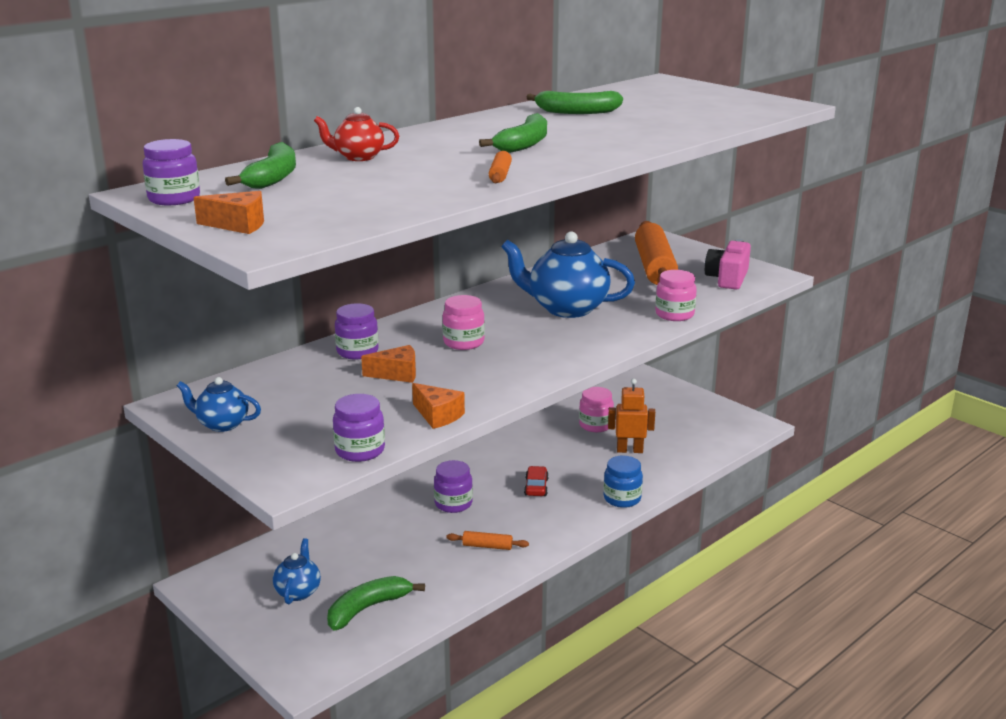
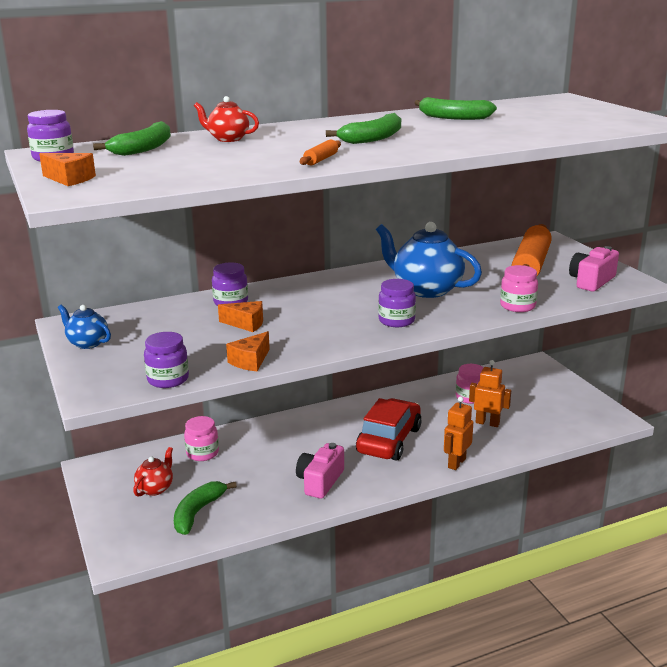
camera: 20 degrees right, 0 degrees up
(298, 592) = (155, 488): blue teapot -> red teapot
(368, 608) = (198, 512): green banana -> green banana turned 45 degrees counterclockwise
(438, 415) = (250, 361): orange cheese -> orange cheese turned 60 degrees clockwise
(453, 504) = (314, 442): purple jar -> purple jar (396, 321)
(463, 342) = (319, 306): pink jar -> pink jar (202, 453)
(487, 546) = (320, 481): orange rolling pin -> pink camera
(536, 487) = (389, 440): red car -> red car, size x2.29
(622, 499) = (456, 463): blue jar -> orange robot

